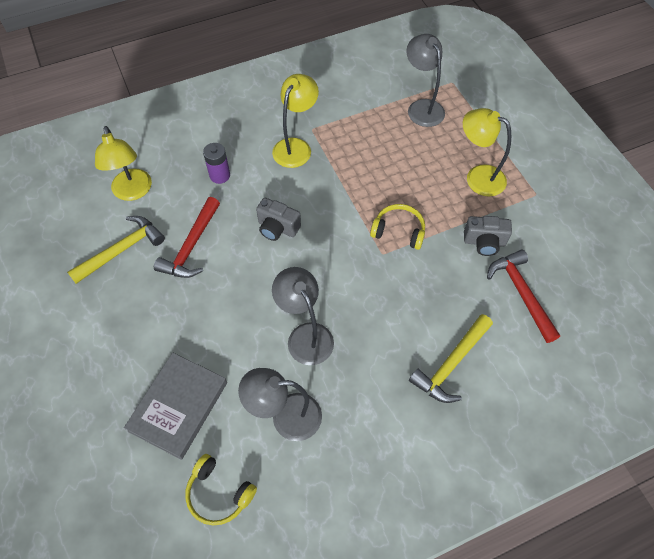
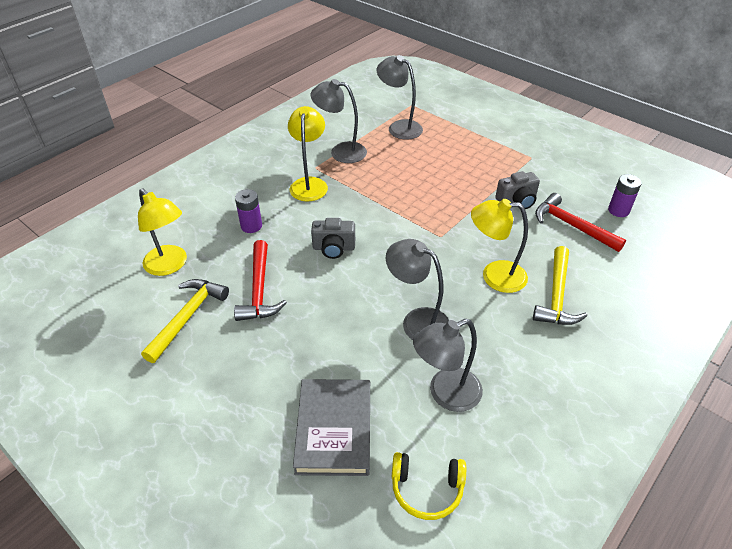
camera: 25 degrees left, 15 degrees down
(346, 118) = (341, 152): none -> grey lamp
(398, 231) = (442, 216): yellow headphones -> none
(478, 177) = (478, 159): yellow lamp -> yellow lamp (494, 276)
(584, 294) = (618, 210): none -> purple battery

